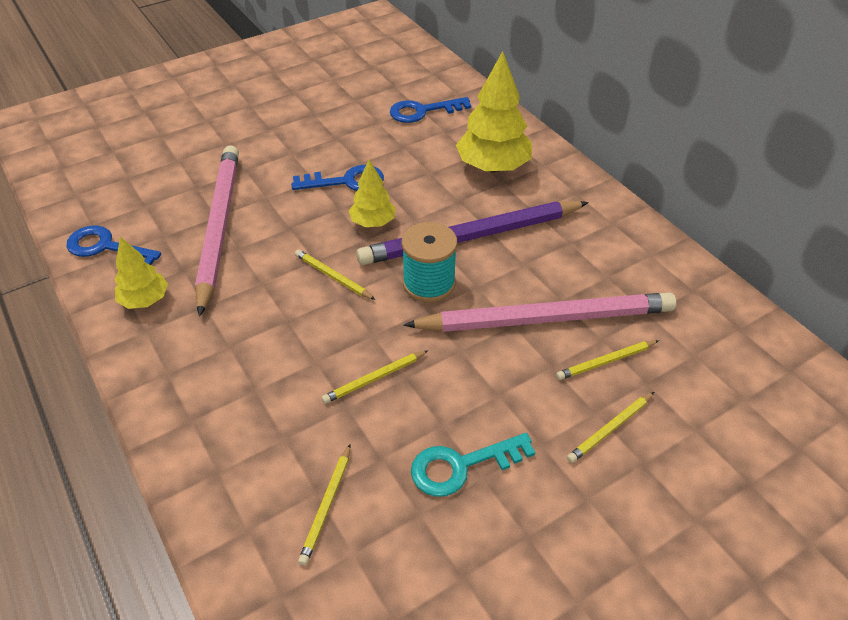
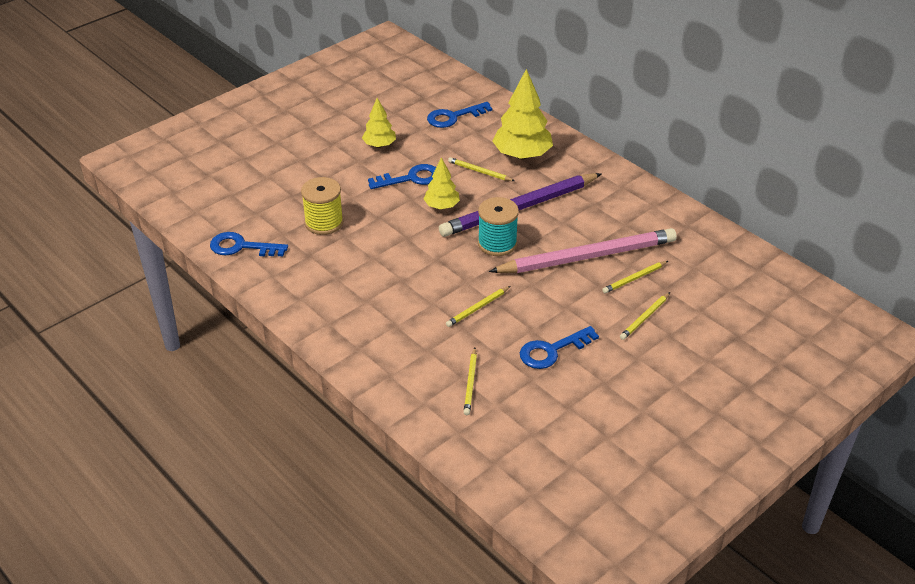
camera: 10 degrees left, 5 degrees down
(145, 300) = (290, 279): yellow tree -> yellow tree (379, 145)
(219, 227) = (324, 223): pink pencil -> yellow spool
(333, 276) = (425, 247): yellow pencil -> yellow pencil (480, 171)
(461, 466) = (552, 351): turquoise key -> blue key

